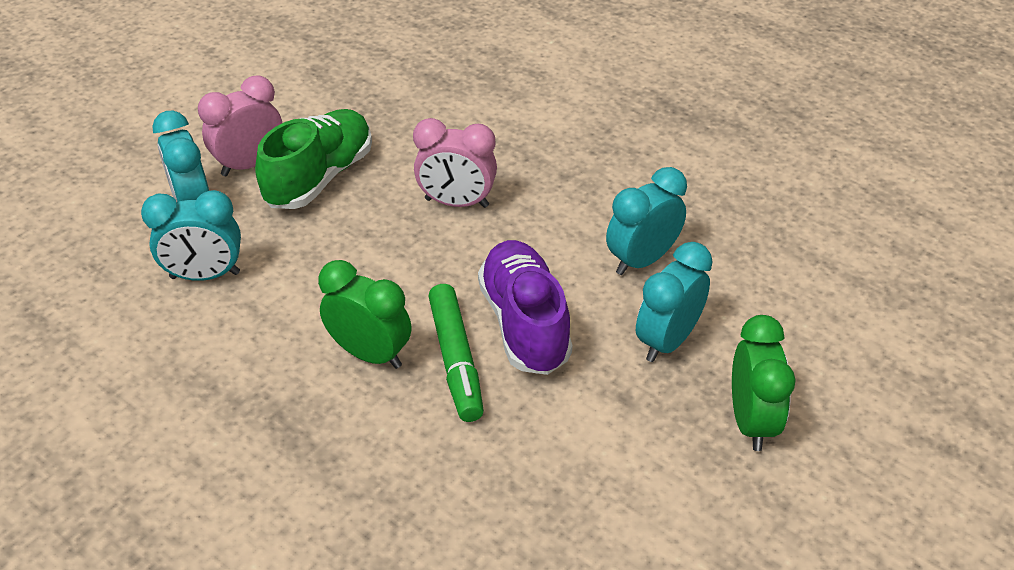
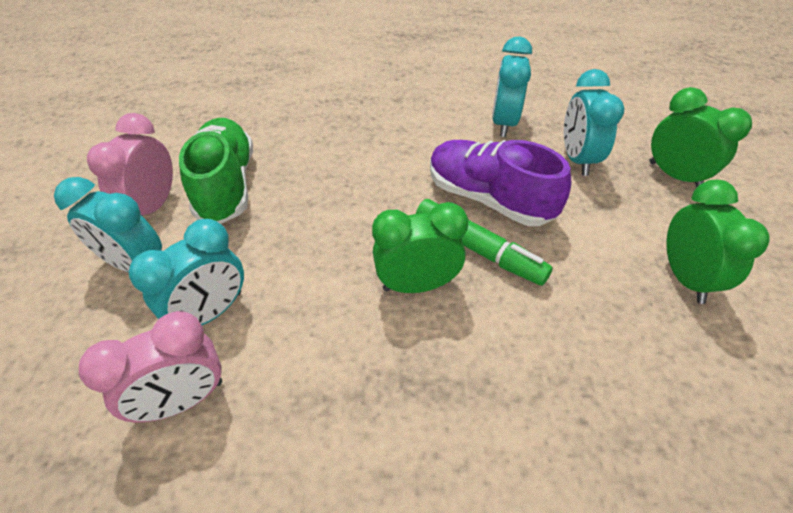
camera: 40 degrees left, 5 degrees up
(456, 203) = (350, 150): pink clock -> pink clock (183, 400)
(610, 508) = (685, 277): none -> green clock

